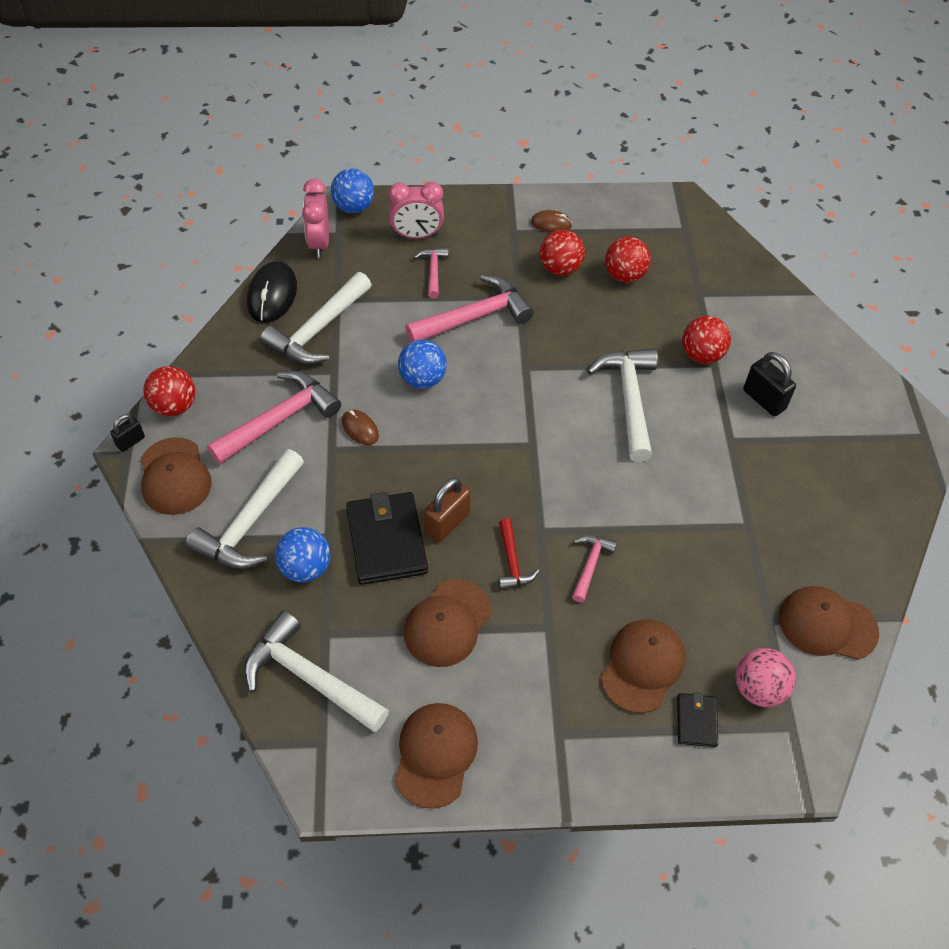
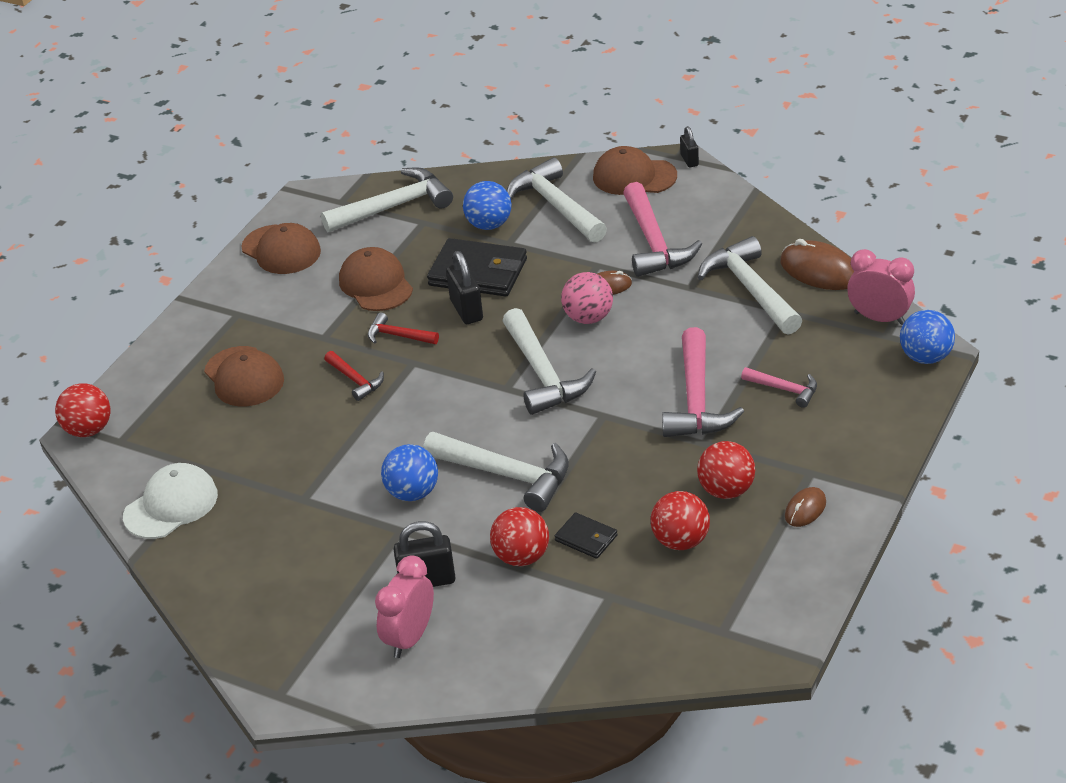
camera: 125 degrees right, 15 degrees down
(174, 406) = (713, 188): red ball -> red ball (88, 430)
(272, 295) = (819, 270): black mouse -> brown mouse
(416, 235) = (849, 393): pink clock -> pink clock (410, 638)
(422, 379) = (638, 340): blue ball -> blue ball (412, 493)
(447, 523) = (466, 310): brown padlock -> black padlock
(501, 426) = (543, 374): none -> white hammer
(590, 565) = (355, 380): pink hammer -> red hammer
(696, 721) = (175, 389): black wallet -> black wallet (586, 538)
(758, 688) = (164, 436): pink ball -> pink ball (588, 318)
(827, 625) = (171, 505): brown cap -> white cap

